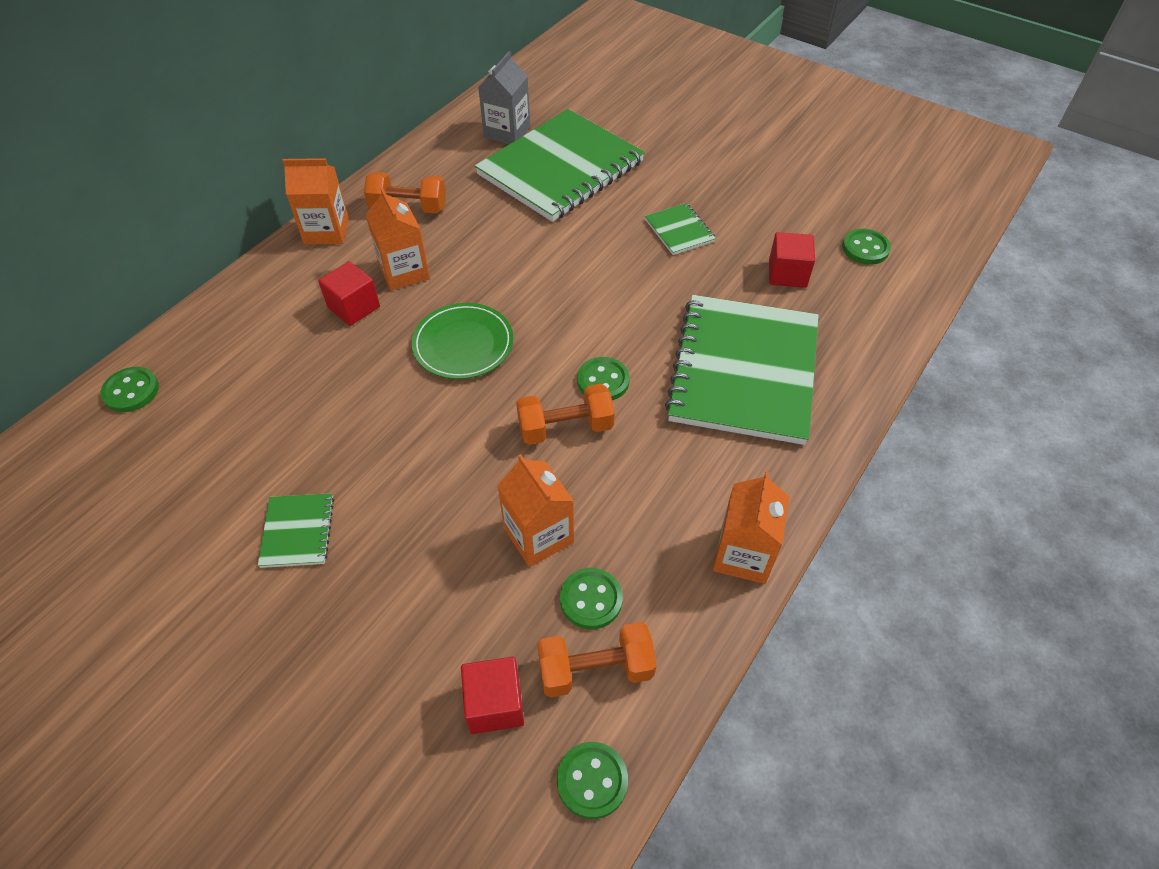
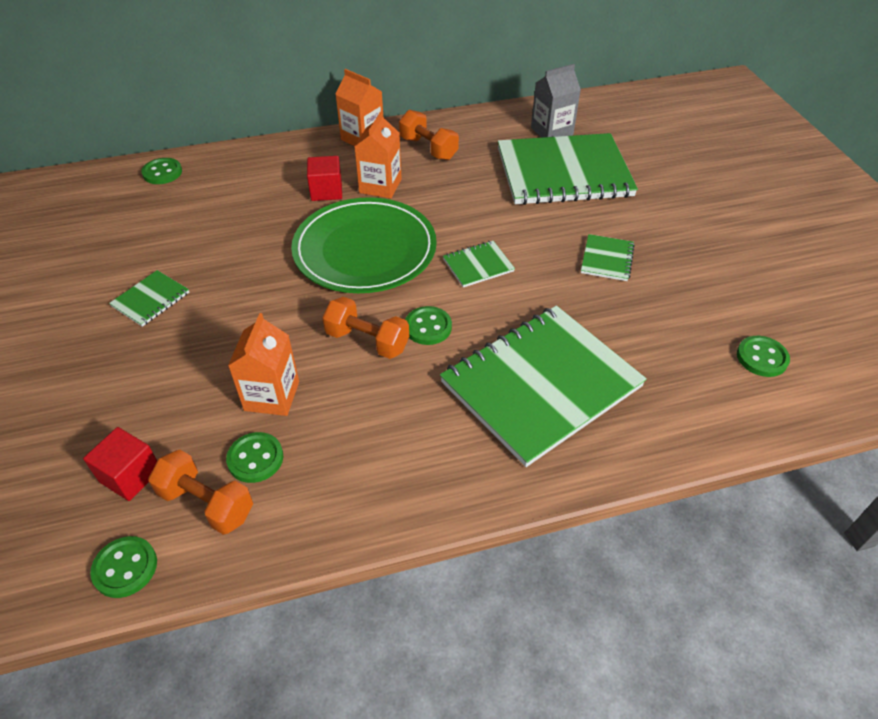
camera: 40 degrees right, 5 degrees down
(463, 344) = (365, 250): green plate -> green plate, size x1.68
(582, 298) = (478, 265): none -> green notebook
(743, 555) = (387, 508): orange carton -> none
(787, 274) = (663, 337): red cube -> none

